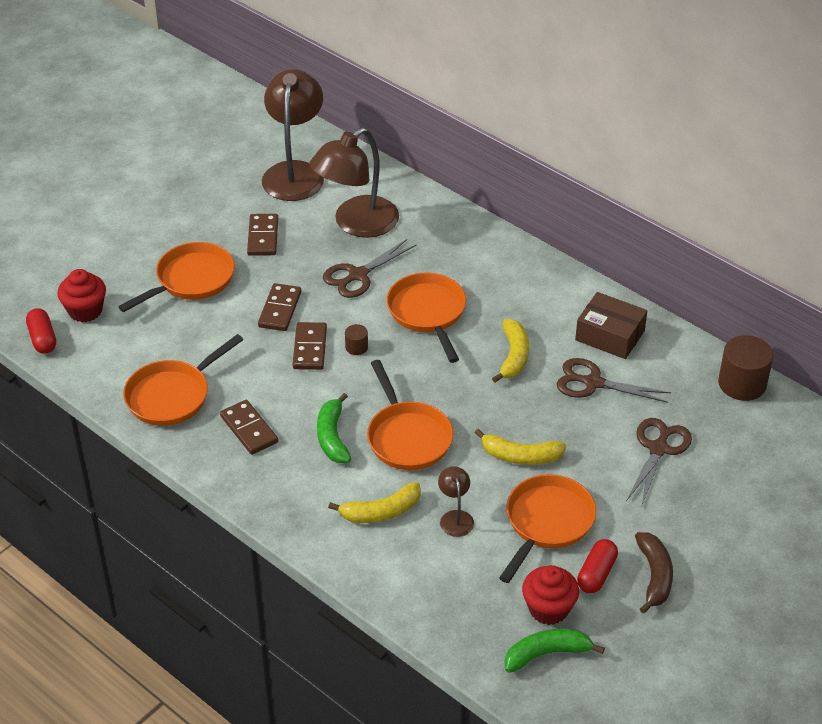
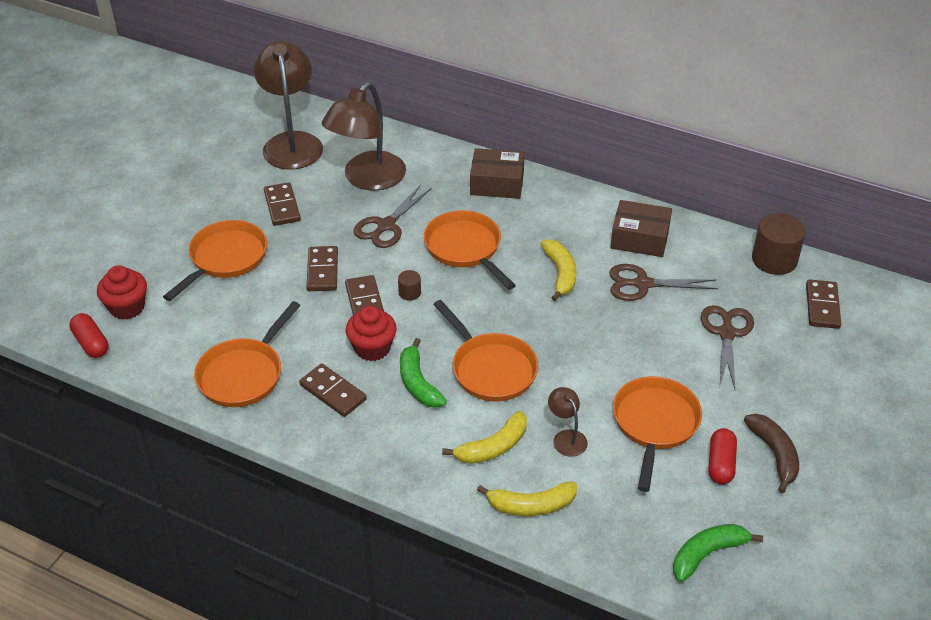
camera: 15 degrees left, 0 degrees up
(485, 251) = (497, 183): none -> brown box
(520, 456) = (604, 366): yellow banana -> yellow banana (531, 505)
(548, 609) = (690, 508): red cupcake -> red cupcake (372, 348)
(771, 441) = (822, 306): none -> brown domino

